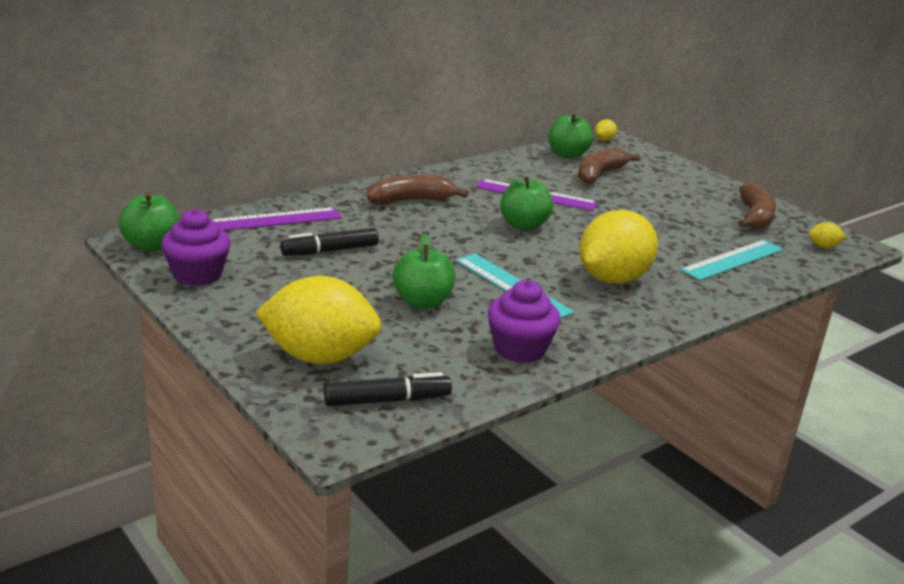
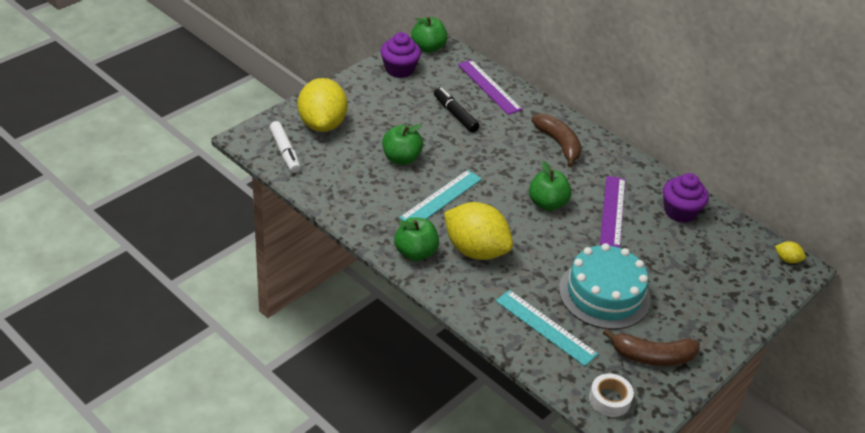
camera: 80 degrees right, 15 degrees up
(387, 400) = (285, 152): black marker -> white marker
(519, 349) = (356, 202): purple cupcake -> purple cupcake (680, 211)
(567, 155) = (724, 232): green apple -> green apple (415, 253)
(600, 174) = (689, 252): brown banana -> none
(671, 222) = (604, 294): none -> turquoise cake
(823, 246) = (609, 399): yellow lemon -> white tape

